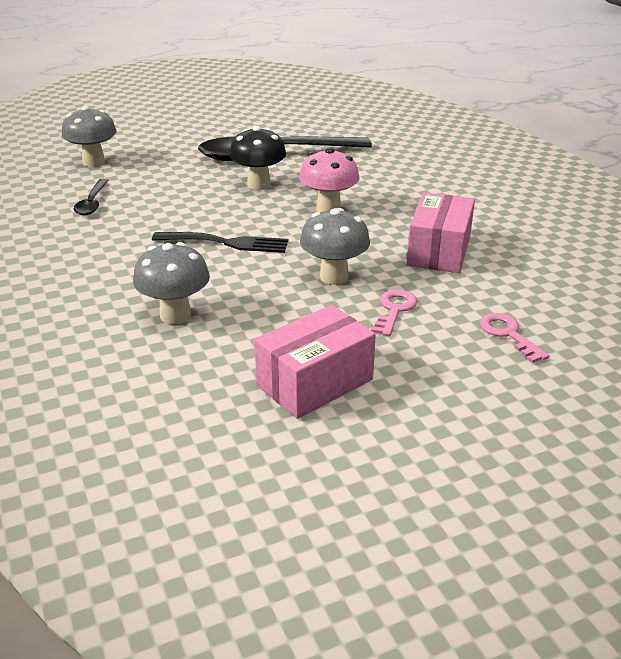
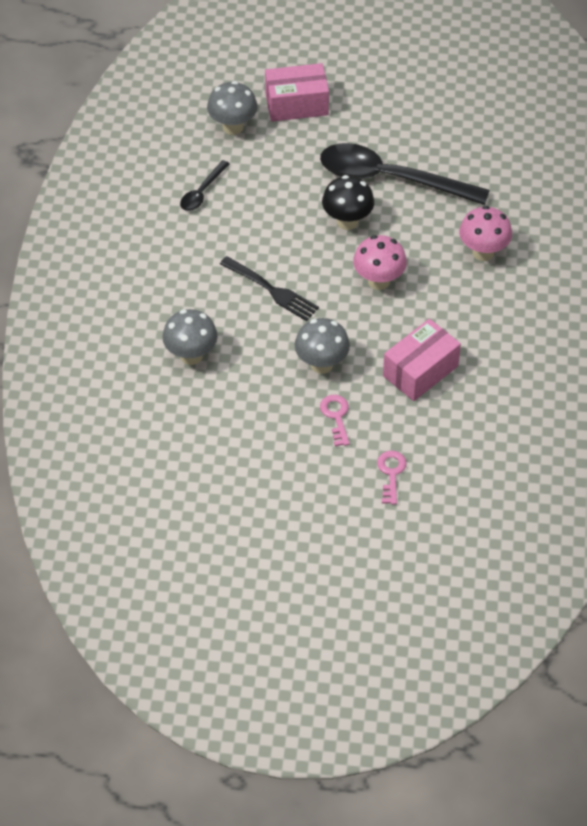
camera: 30 degrees right, 20 degrees up
(315, 382) = (238, 455): pink box -> pink box (296, 104)
(394, 310) = (336, 416): pink key -> pink key turned 60 degrees counterclockwise
(401, 171) = (483, 252): none -> pink mushroom

